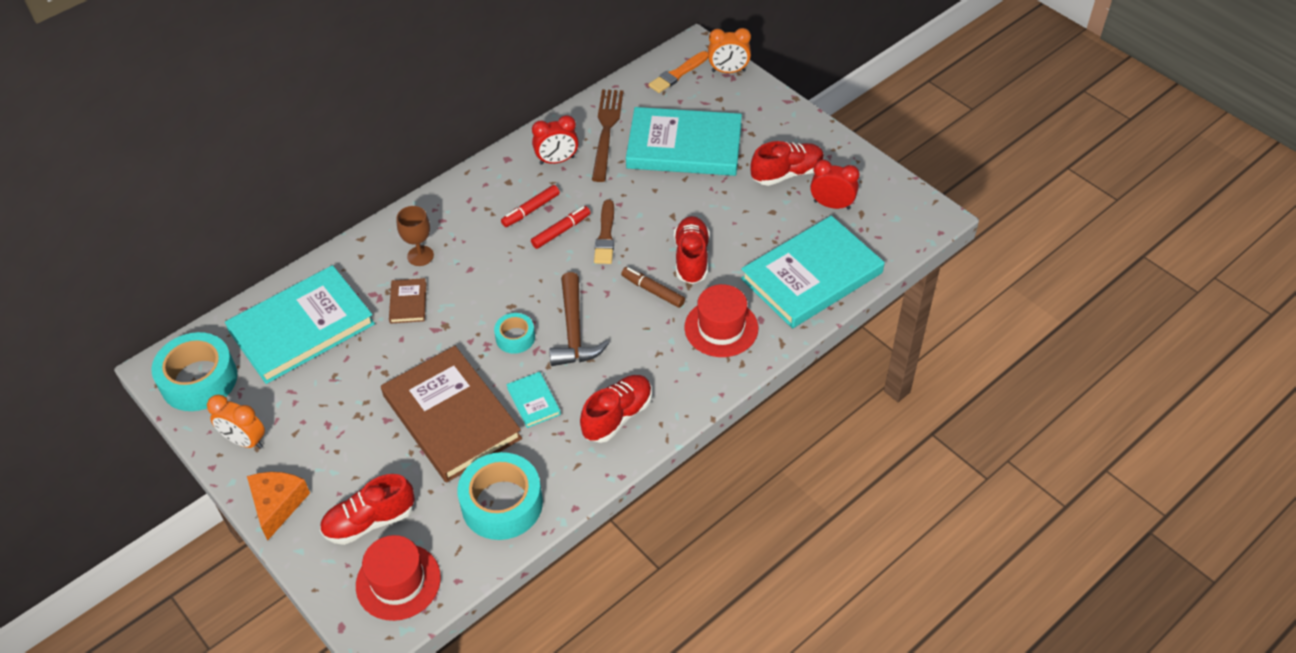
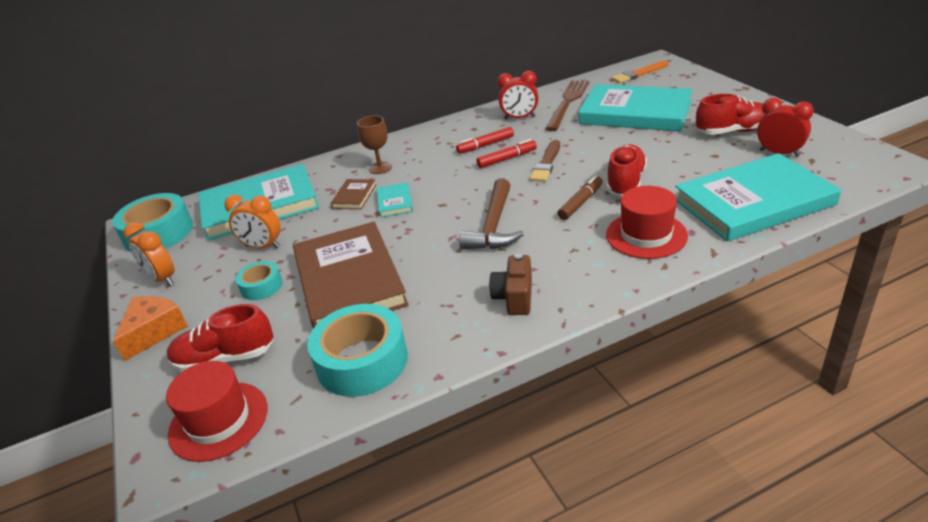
camera: 20 degrees right, 15 degrees down
(515, 337) = (436, 226): turquoise tape -> turquoise tape (261, 286)
(533, 401) = (433, 276): turquoise book -> turquoise book (395, 202)
(617, 416) = (514, 297): red shoe -> brown camera
(653, 291) = (581, 203): brown marker -> brown marker turned 75 degrees clockwise
(728, 71) = (684, 72): orange clock -> orange clock (263, 247)

